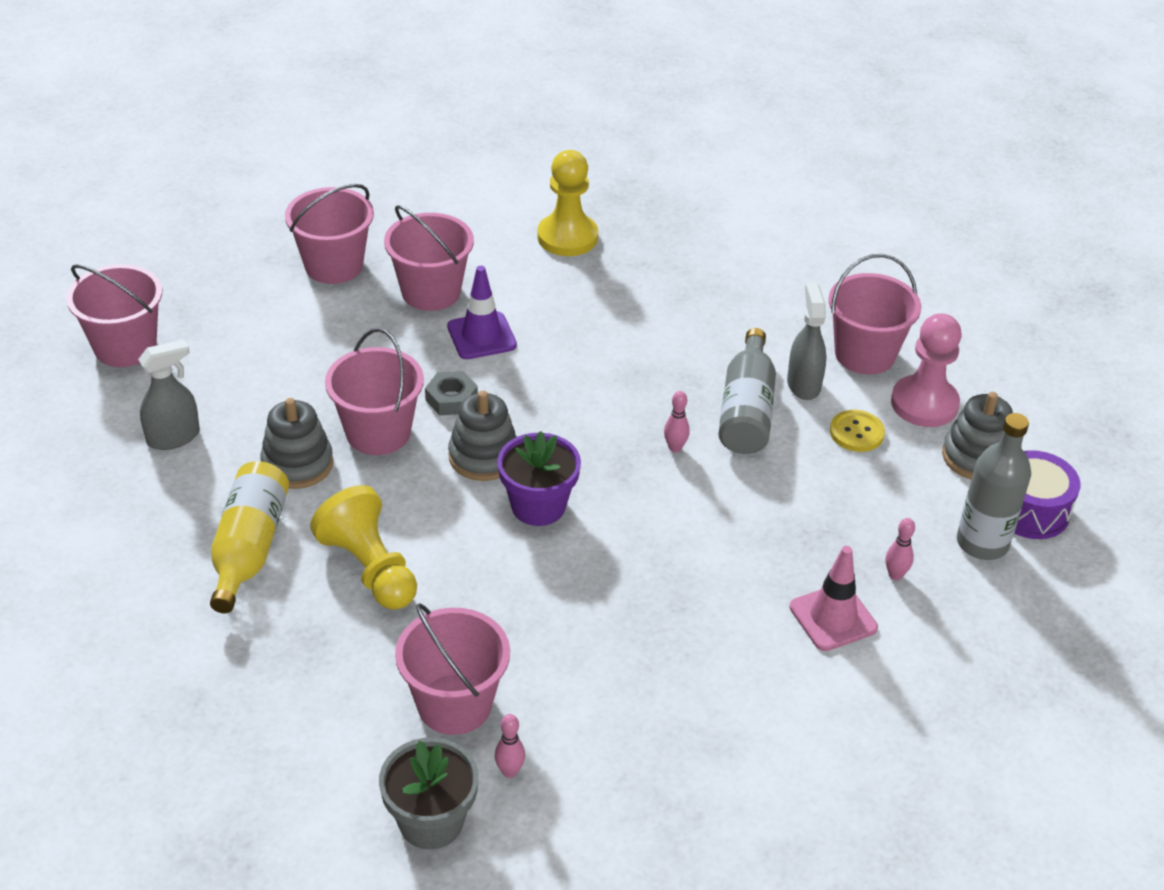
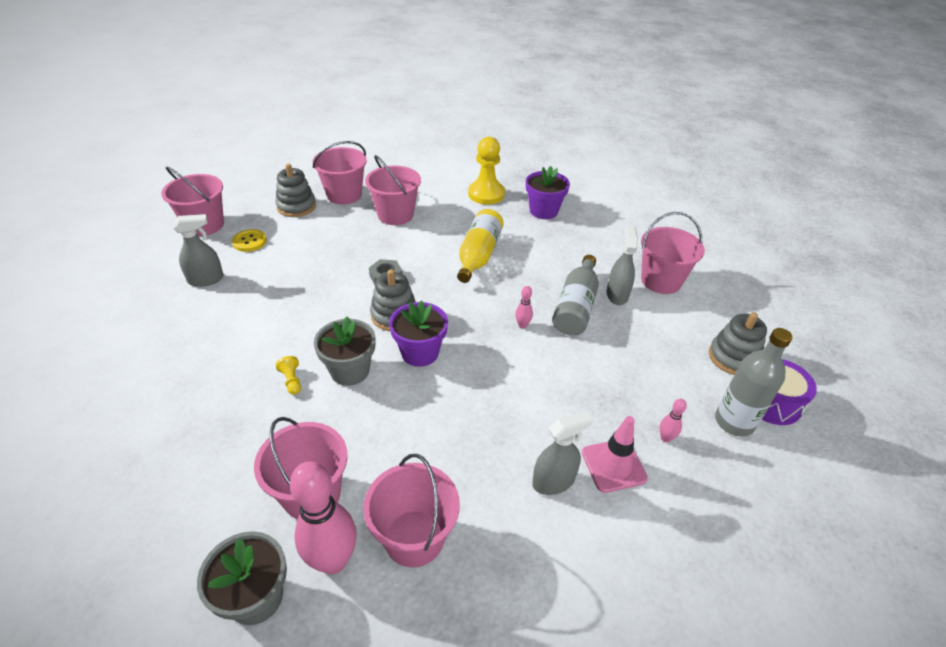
camera: 10 degrees right, 0 degrees up
(249, 548) = (219, 356): yellow bottle -> yellow bottle (478, 255)
(297, 464) = (274, 305): grey stacking toy -> grey stacking toy (296, 206)
(370, 568) = (292, 380): yellow pawn -> yellow pawn, size x0.43
(378, 433) = (332, 292): pink bucket -> pink bucket (414, 538)
(447, 544) = (350, 371): none -> grey flower pot
(481, 336) = (417, 242): purple traffic cone -> none
(509, 771) = (333, 560): pink bowling pin -> pink bowling pin, size x2.32
(667, 257) = (543, 211): none -> purple flower pot
(760, 646) = (553, 481): none -> grey spray bottle
(856, 432) = (649, 330): yellow button -> yellow button (249, 241)
(924, 404) = (698, 317): pink pawn -> none

